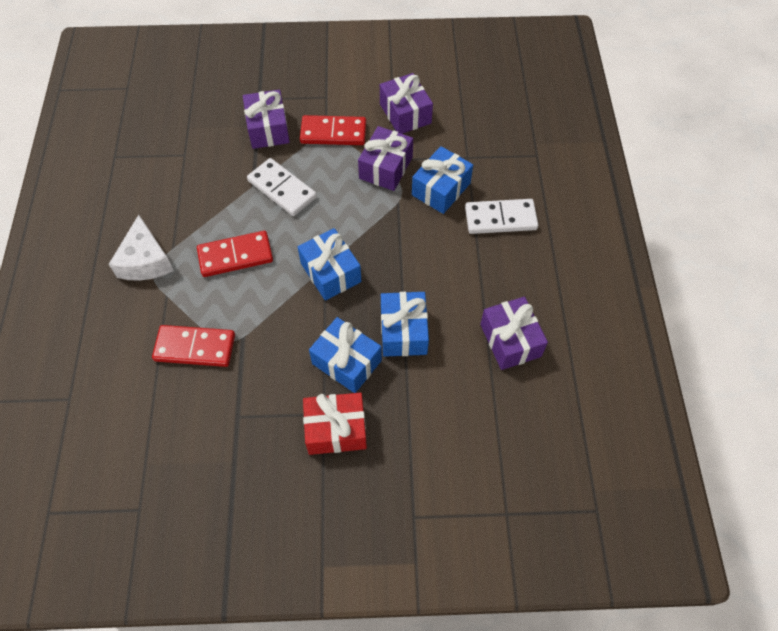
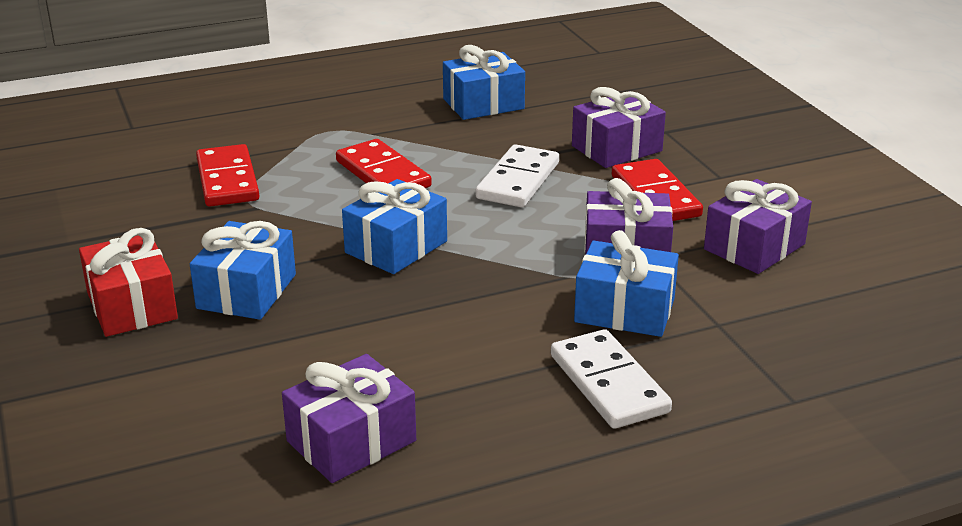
camera: 70 degrees right, 30 degrees down
(145, 261) = (341, 122): white cheese -> none
(403, 331) = (321, 329): blue gift -> blue gift (483, 104)

